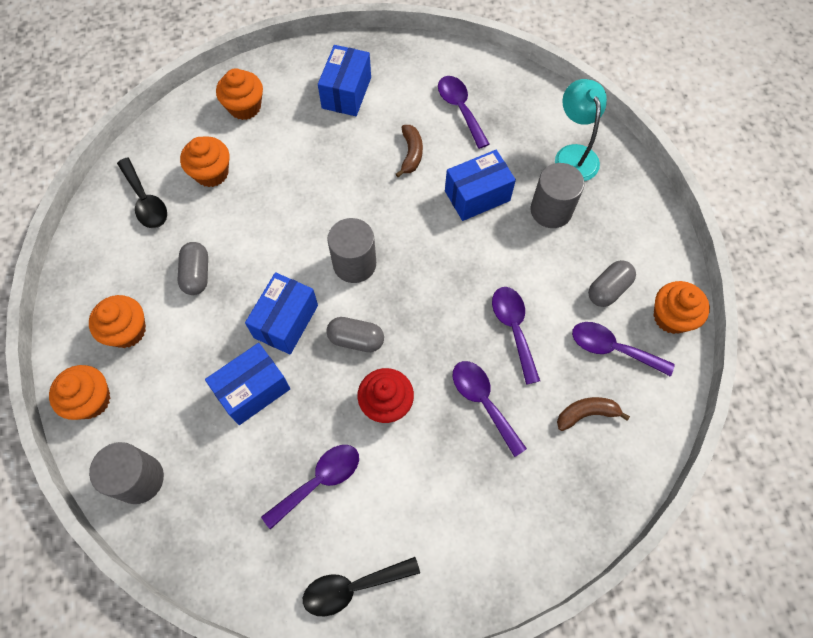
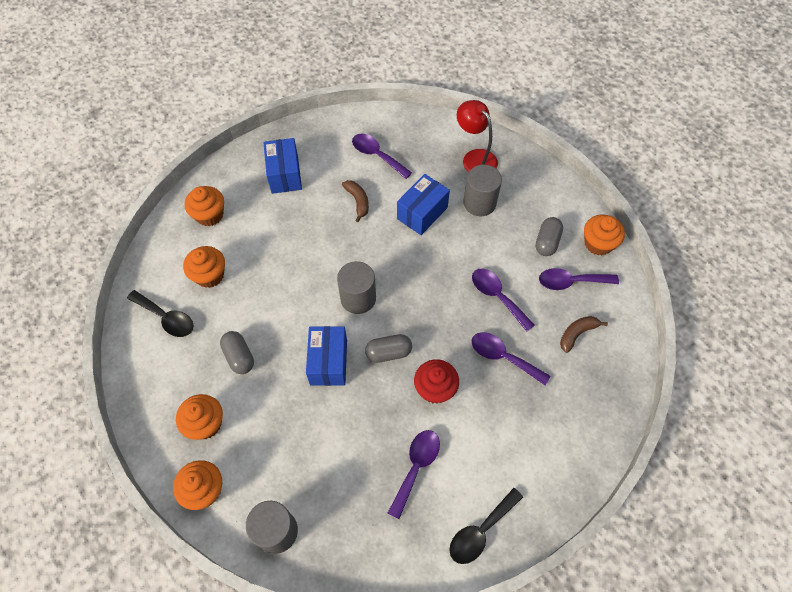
camera: 25 degrees left, 5 degrees down
(253, 390) = (330, 424): blue box -> none
(573, 155) = (475, 158): turquoise lamp -> red lamp

